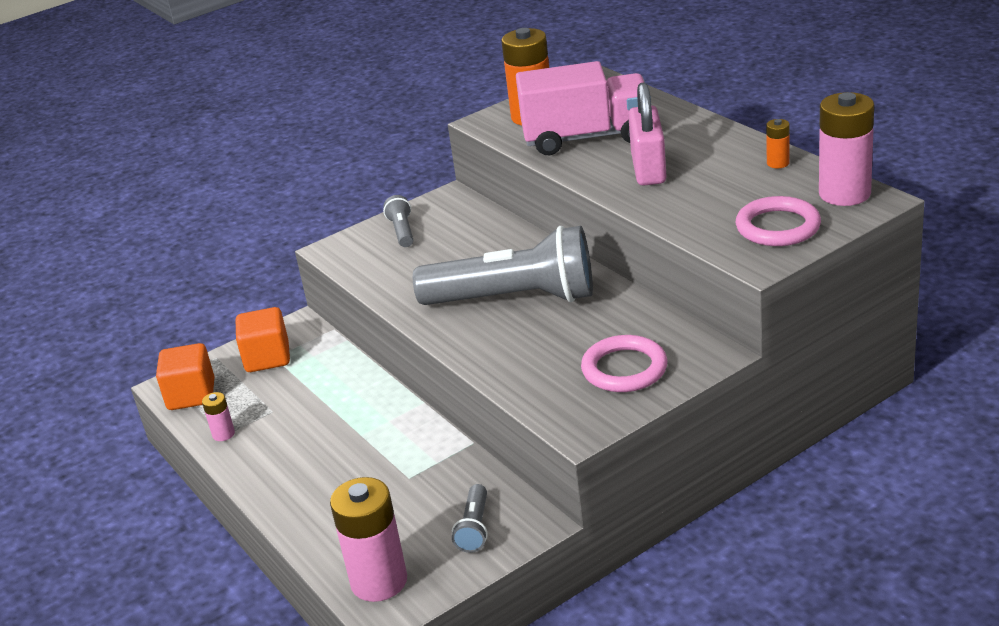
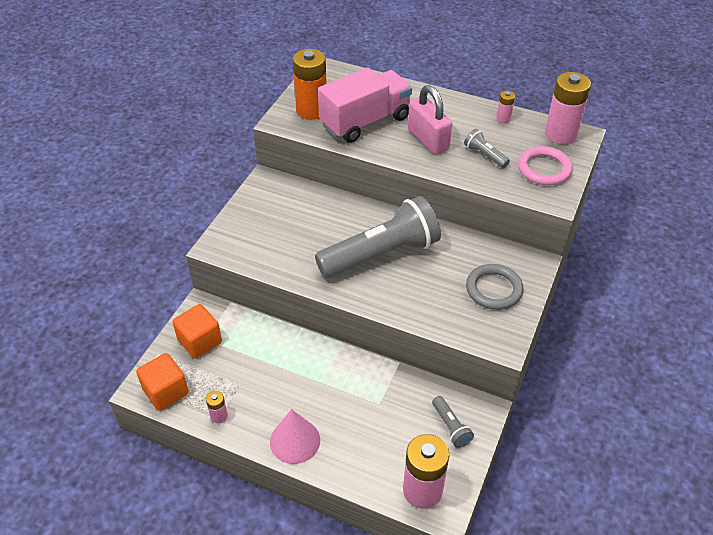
camera: 35 degrees left, 15 degrees up
(281, 483) = (295, 441): none -> pink cone
(402, 231) = (255, 218): grey flashlight -> grey flashlight (485, 155)
(624, 369) = (494, 289): pink ring -> grey ring
(778, 163) = (503, 118): orange battery -> pink battery

